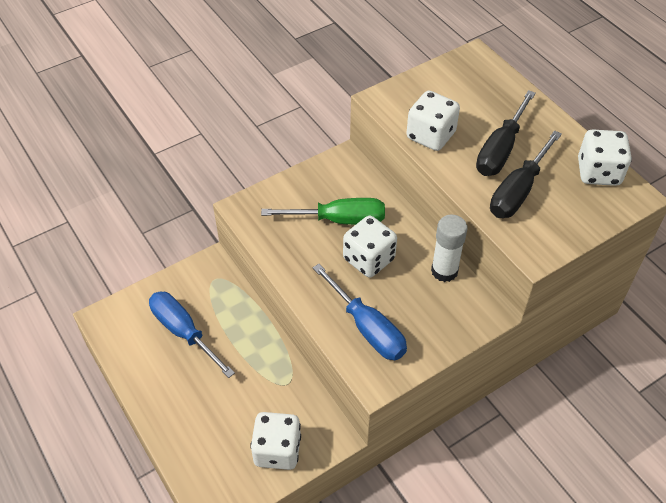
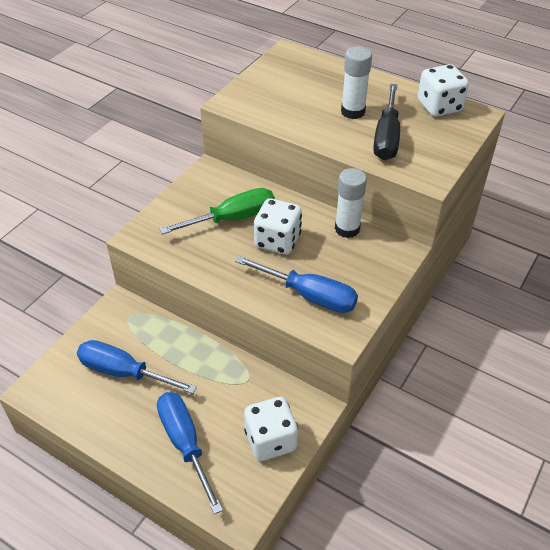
camera: 25 degrees left, 5 degrees down
(202, 422) = (185, 444): none -> blue screwdriver
(430, 135) = (289, 118): white dice -> none
(500, 149) = (353, 112): black screwdriver -> white glue stick

